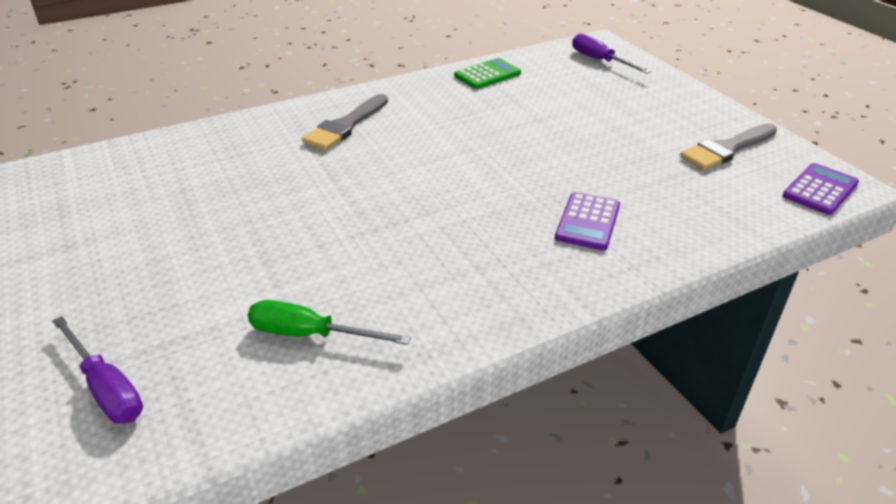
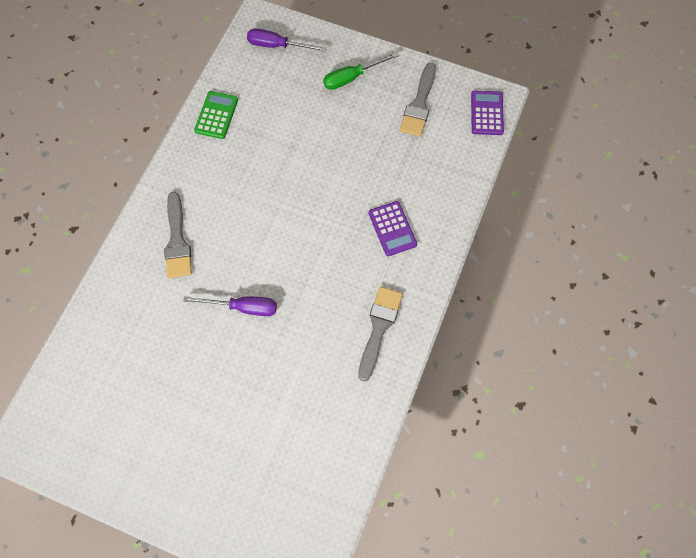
camera: 40 degrees left, 30 degrees up
(106, 387) = (270, 518): purple screwdriver -> purple screwdriver (243, 307)
(310, 334) = (329, 413): green screwdriver -> green screwdriver (352, 77)
(471, 294) = (379, 328): none -> grey brush

